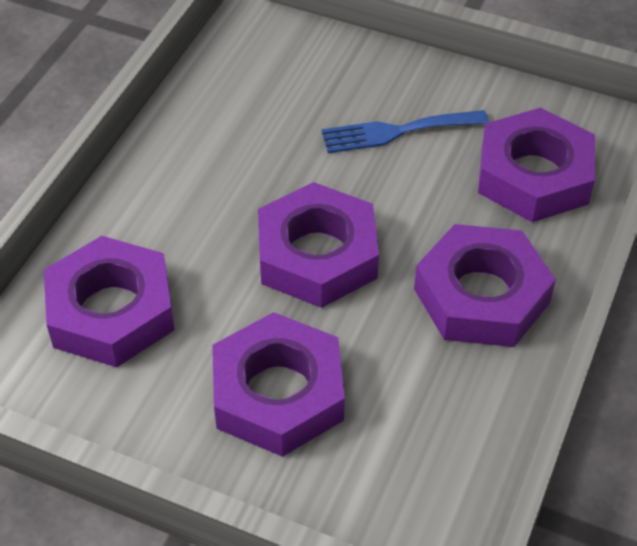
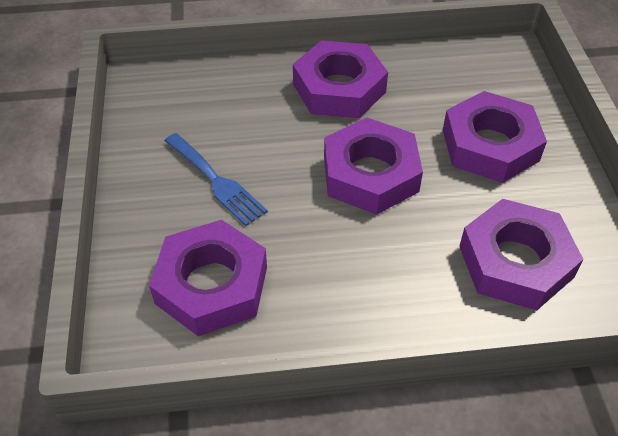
camera: 120 degrees left, 0 degrees up
(534, 175) = (215, 98): purple nut -> purple nut (212, 285)

